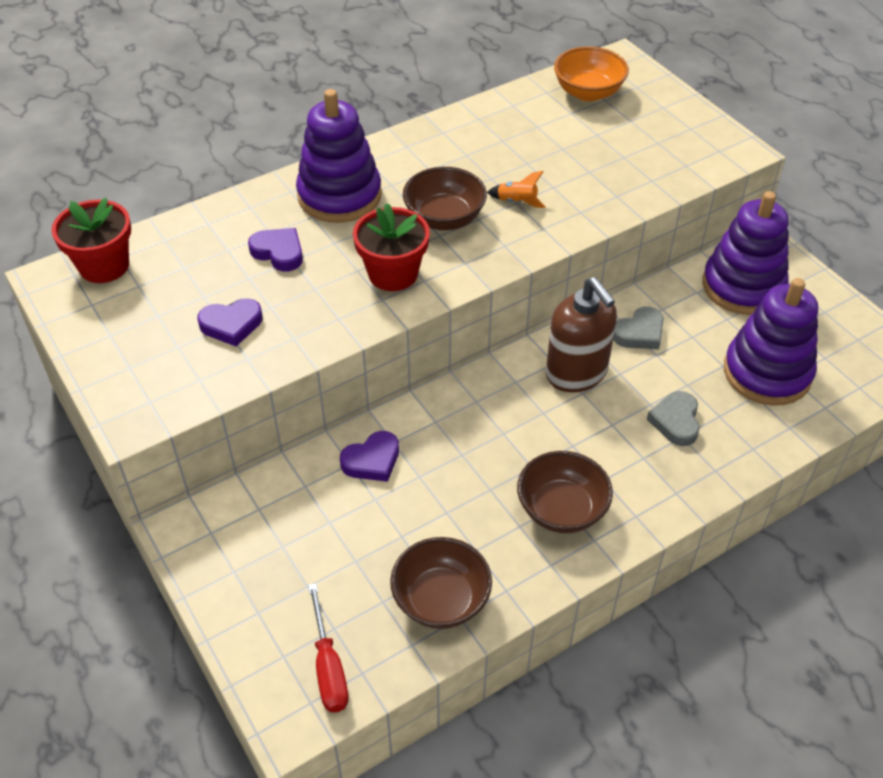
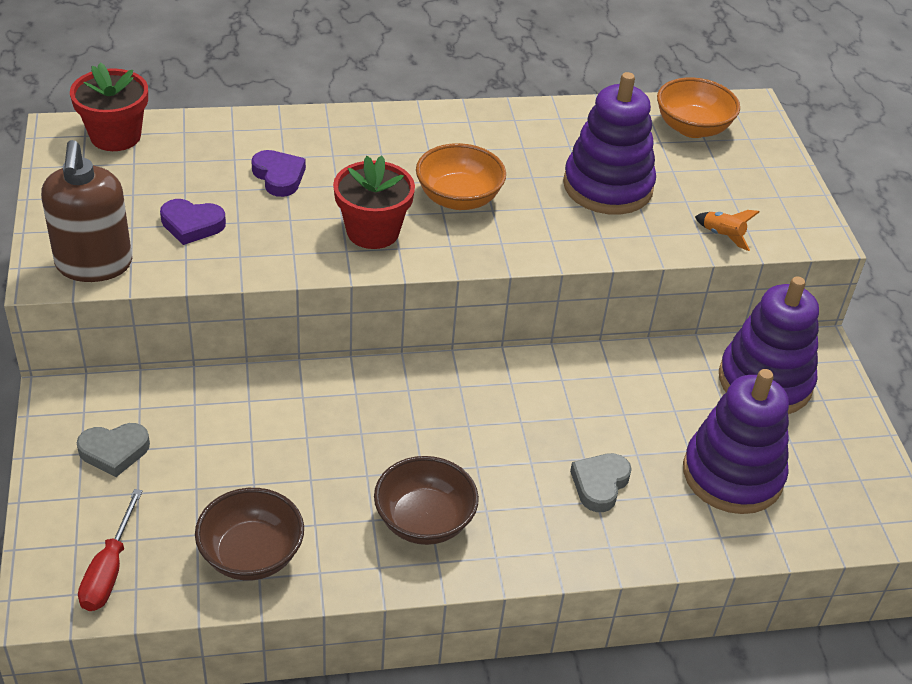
camera: 20 degrees right, 5 degrees down
(339, 196) = (371, 145): purple stacking toy -> purple stacking toy (607, 186)
(372, 461) = (271, 405): purple heart -> none
(444, 218) = (458, 198): brown bowl -> orange bowl
(517, 202) = (542, 207): orange rocket -> orange rocket (722, 236)
(576, 373) = (527, 401): brown soap dispenser -> brown soap dispenser (94, 265)
(639, 333) = (620, 387): grey heart -> grey heart (114, 451)

